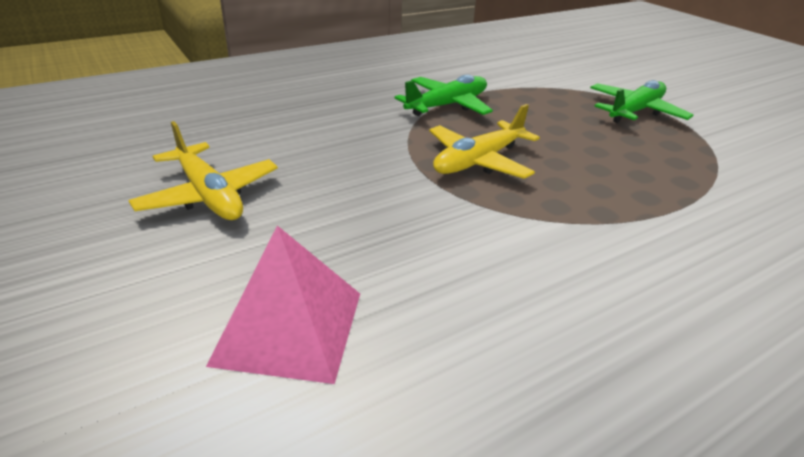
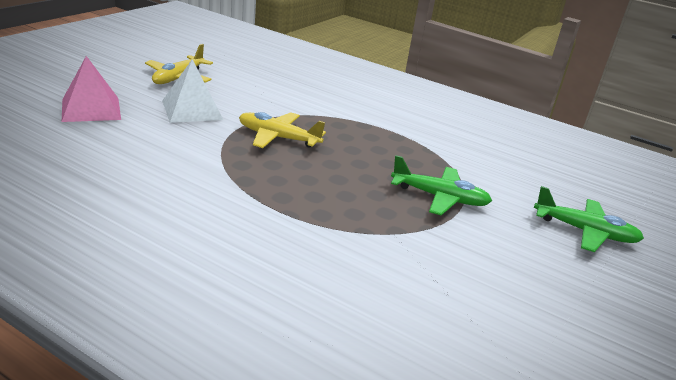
camera: 60 degrees right, 5 degrees down
(354, 209) = (192, 110): none -> white pyramid
(447, 105) = (353, 122): green plane -> green plane (585, 232)

